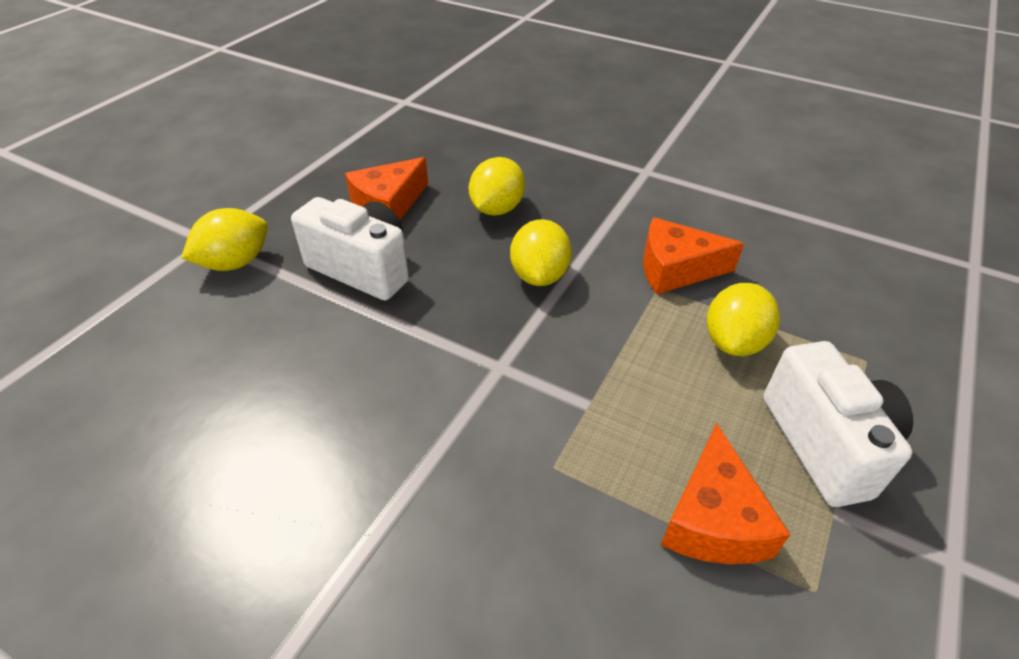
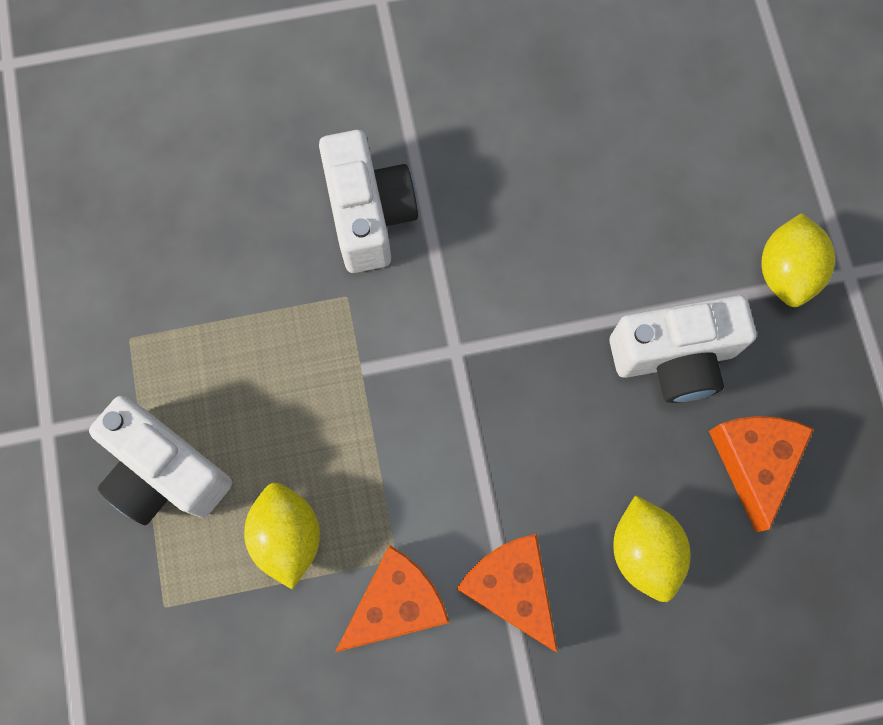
camera: 140 degrees right, 30 degrees up
(466, 523) = (369, 215): none -> white camera
(539, 275) = (514, 483): yellow lemon -> none
(713, 519) = (216, 340): orange cheese -> orange cheese (511, 588)

